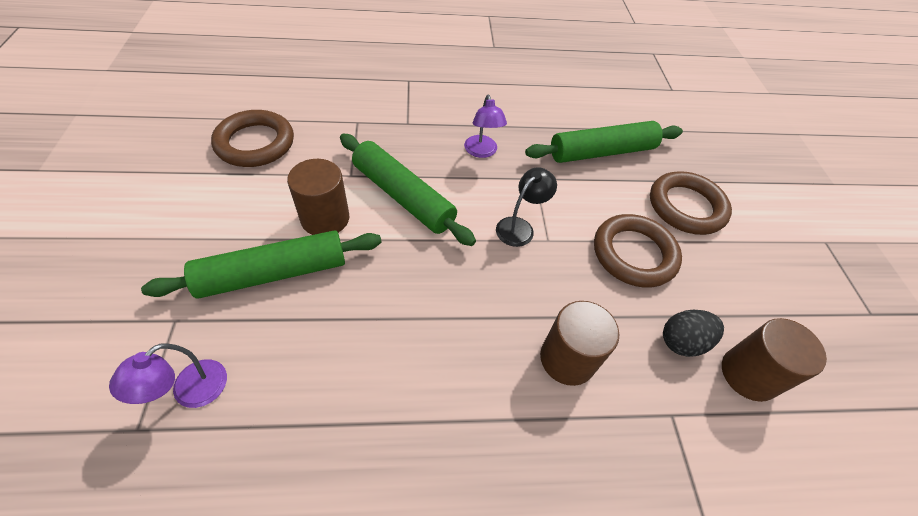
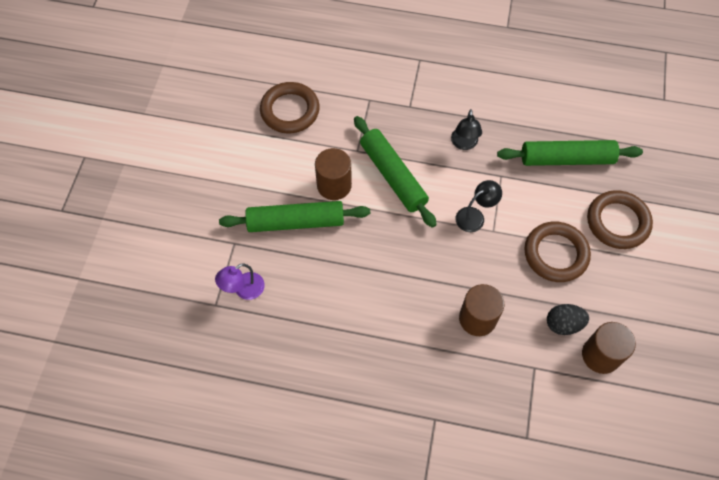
camera: 20 degrees right, 10 degrees up
(482, 152) = (464, 144): purple lamp -> black lamp

